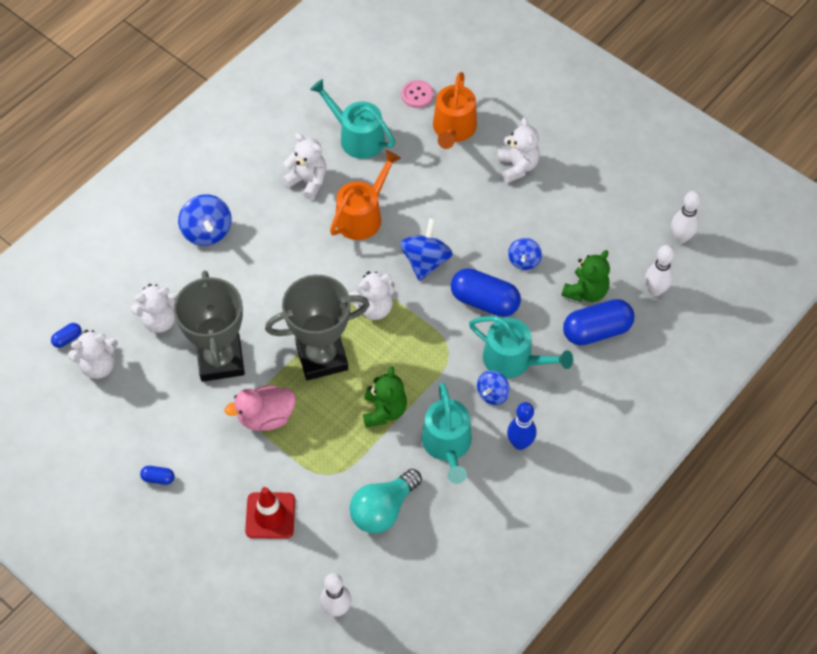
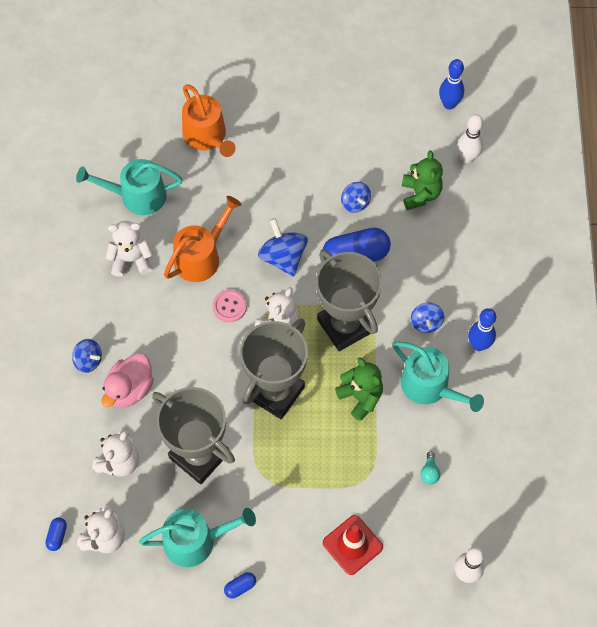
camera: 40 degrees left, 5 degrees up
(207, 231) = (88, 361): blue spinning top -> blue spinning top, size x0.63
(266, 417) = (277, 472): pink duck -> pink duck (130, 389)
(362, 216) = (201, 256): orange watering can -> orange watering can turned 45 degrees clockwise
(383, 509) = (429, 472): turquoise light bulb -> turquoise light bulb, size x0.43
(417, 95) = (152, 128): pink button -> pink button (229, 306)
(424, 348) = (345, 326): none -> grey trophy
(513, 360) = (417, 285): turquoise watering can -> turquoise watering can (196, 540)
(517, 167) = (283, 132): white teddy bear -> none
(596, 331) = (454, 218): blue capsule -> none
(680, 238) = (449, 104): white bowling pin -> blue bowling pin

